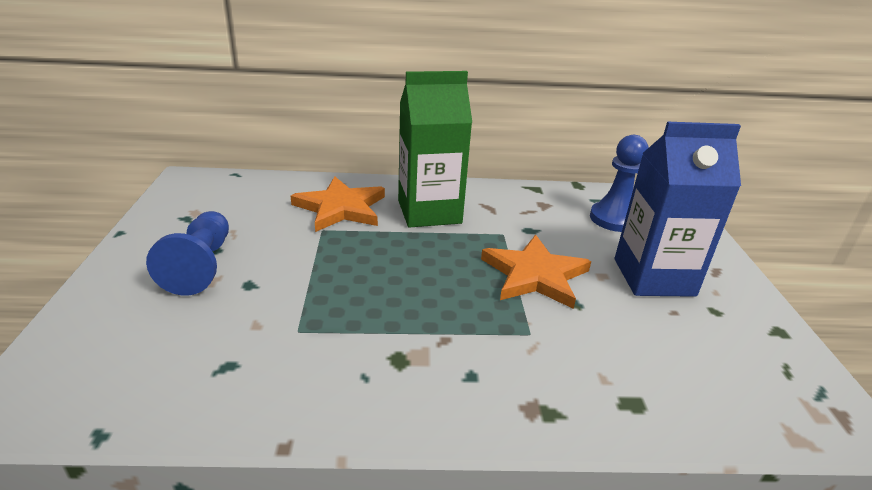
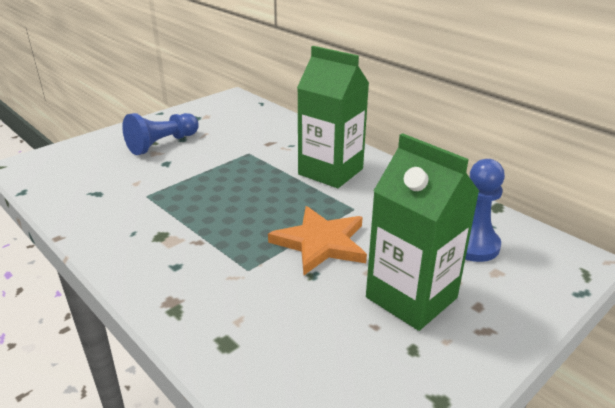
camera: 50 degrees right, 0 degrees up
(341, 208) = (281, 145): orange star -> none
(653, 277) = (411, 298): blue carton -> green carton

